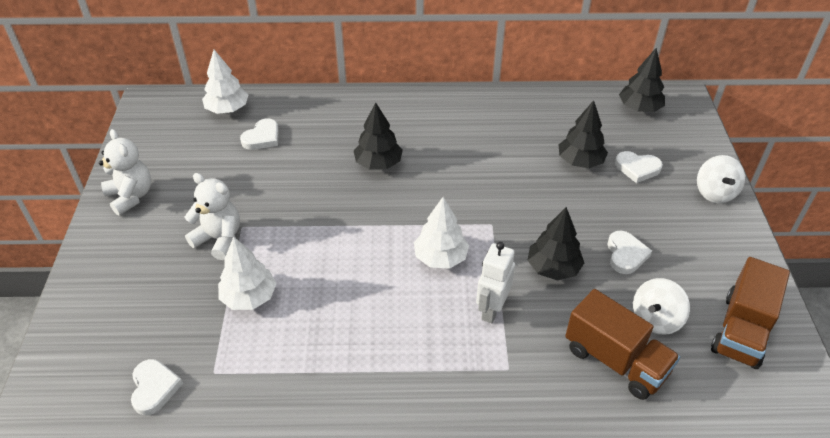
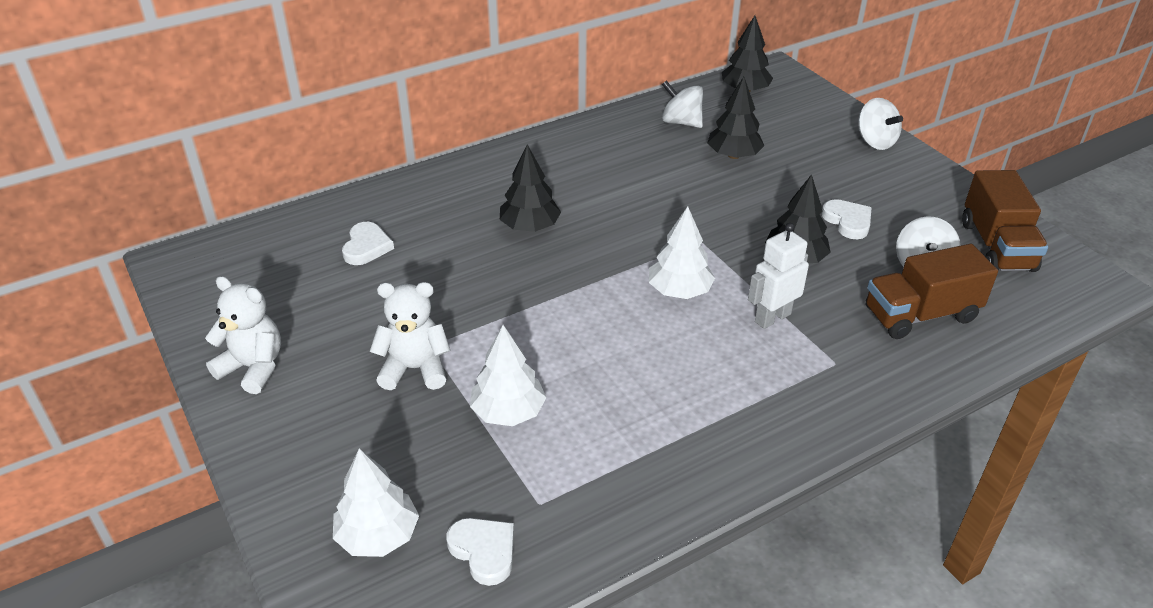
camera: 30 degrees left, 5 degrees down
(227, 109) = (293, 232): white tree -> white tree (378, 536)
(491, 309) = (772, 318): white robot -> white robot turned 60 degrees clockwise
(562, 118) = (681, 122): none -> white spinning top
(615, 361) = (920, 314): brown truck -> brown truck turned 150 degrees clockwise
(637, 168) = (790, 143): white heart -> none

